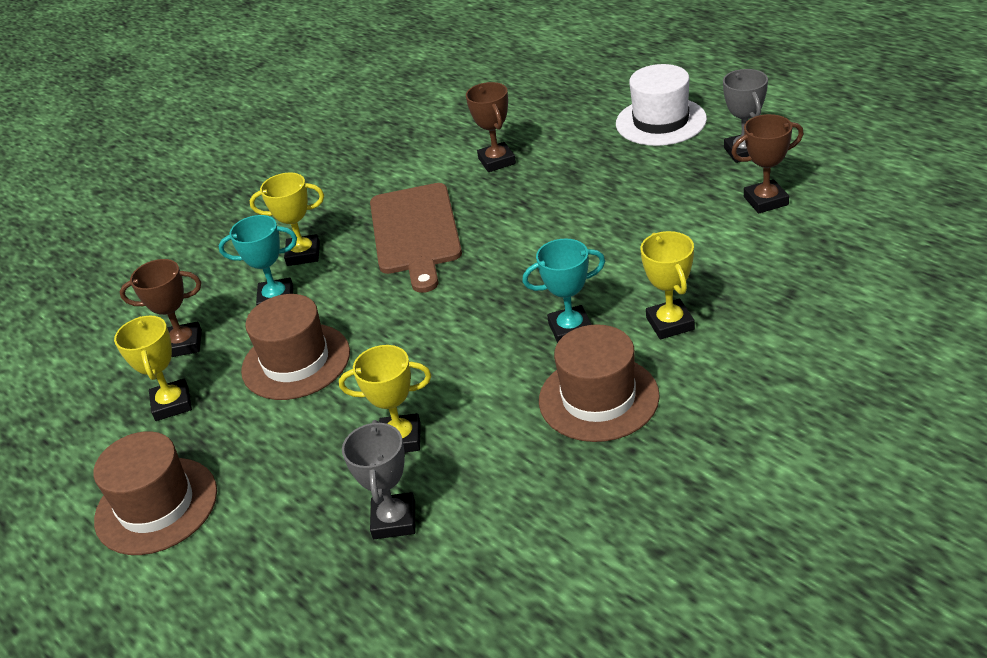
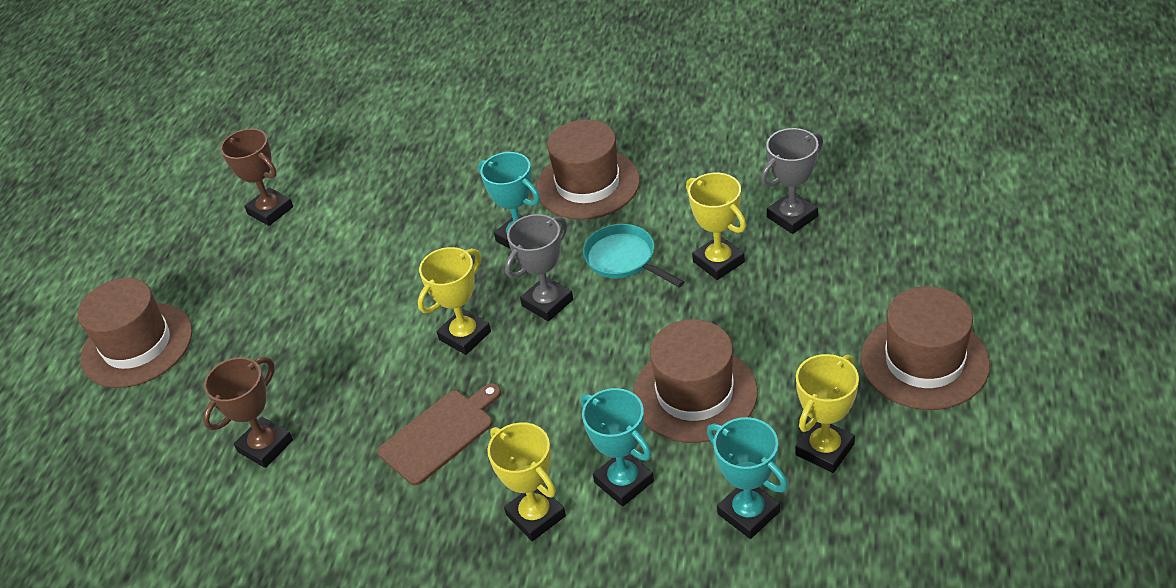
camera: 125 degrees left, 5 degrees up
(183, 344) = (748, 513): brown trophy -> turquoise trophy
(415, 232) = (440, 434): brown cutting board -> brown cutting board, size x0.63
(472, 381) = (624, 259): none -> turquoise pan
(661, 121) = (137, 345): white hat -> brown hat
(670, 323) = (476, 189): yellow trophy -> yellow trophy (465, 335)
(744, 152) = (186, 258): grey trophy -> grey trophy (547, 303)

